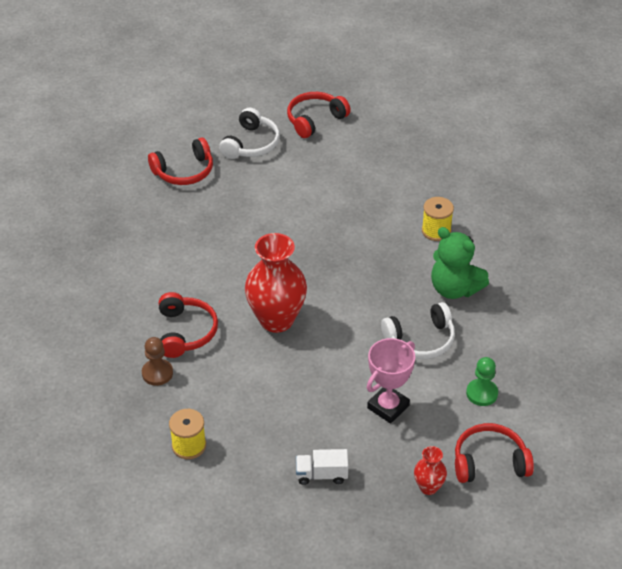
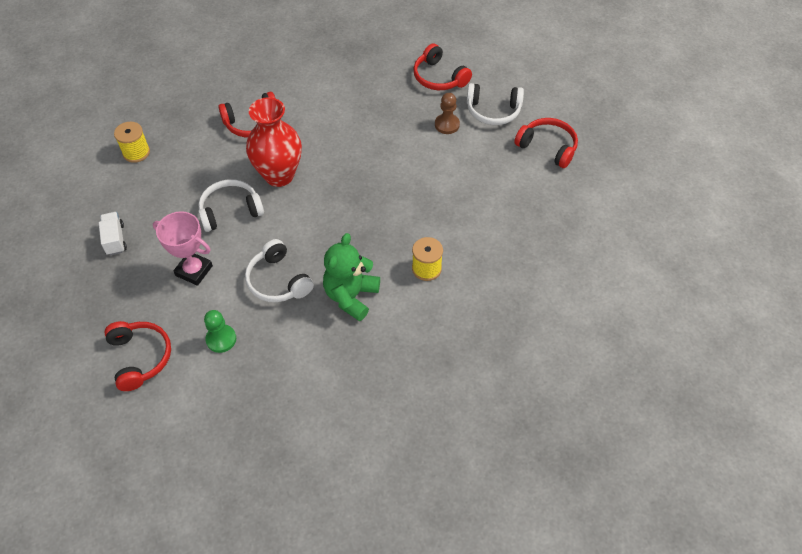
camera: 75 degrees right, 10 degrees up
(157, 373) = (206, 117): brown pawn -> brown pawn (447, 125)
(314, 367) = (230, 211): none -> white headphones
(428, 487) = (108, 315): red vase -> none

